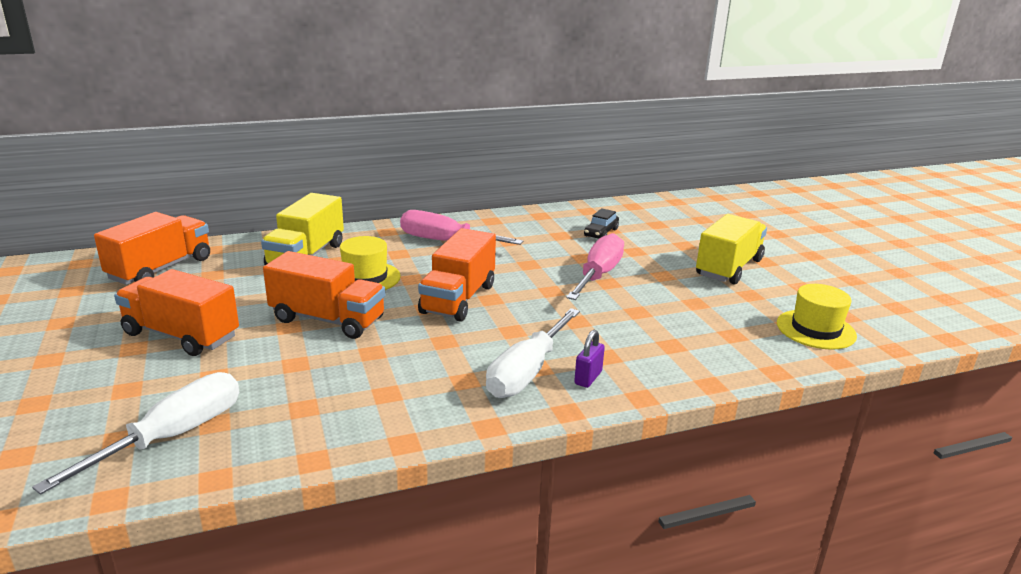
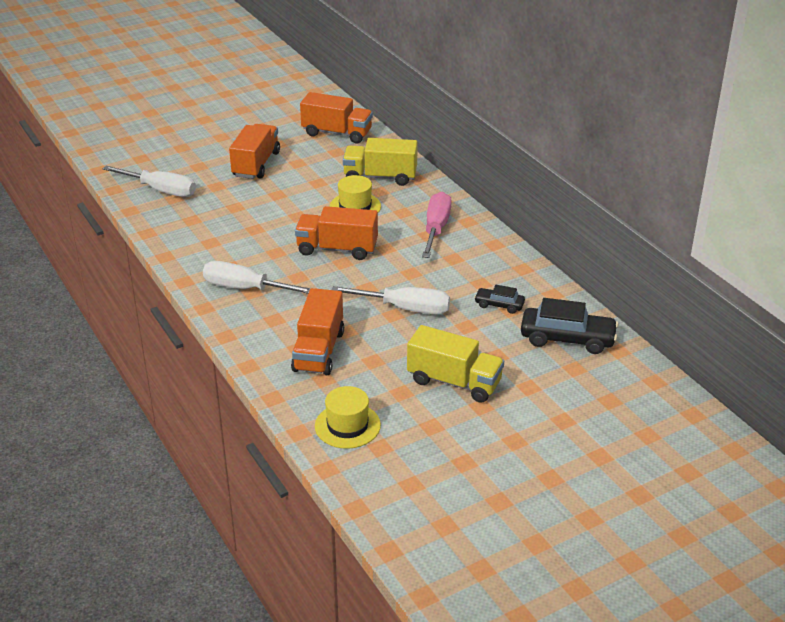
camera: 80 degrees right, 10 degrees up
(328, 320) = (290, 206): orange truck -> orange truck (318, 351)
(588, 378) = (244, 313): purple padlock -> none
(598, 275) = (404, 308): pink screwdriver -> white screwdriver
(659, 215) = (567, 339): none -> black car

